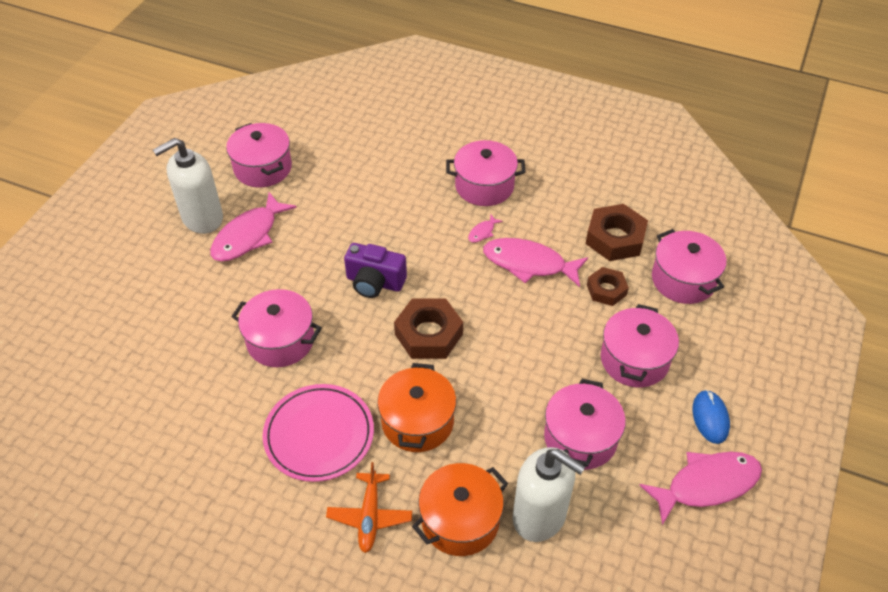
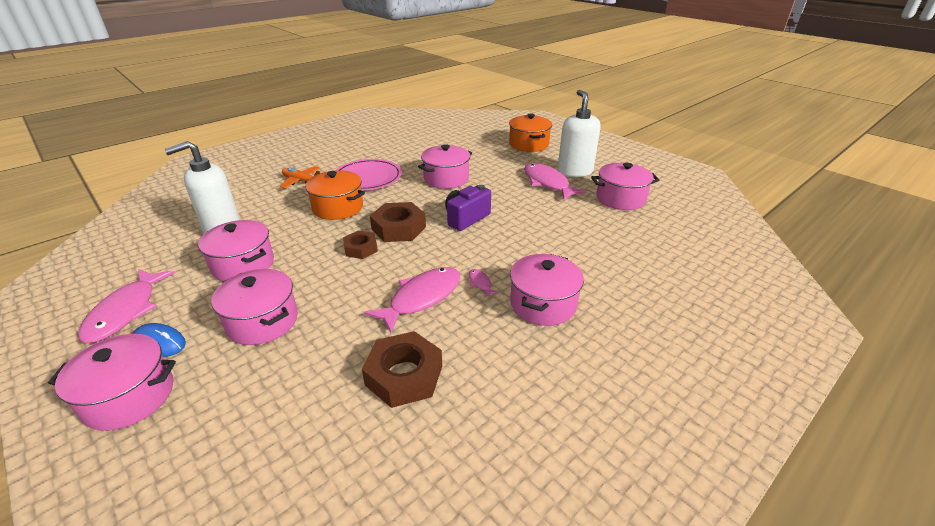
camera: 115 degrees right, 15 degrees down
(460, 520) = (261, 205): orange pot -> orange pot (528, 144)
(606, 290) = (347, 337): brown nut -> brown nut (360, 248)
(683, 280) = (300, 408): pink pot -> pink pot (129, 397)

